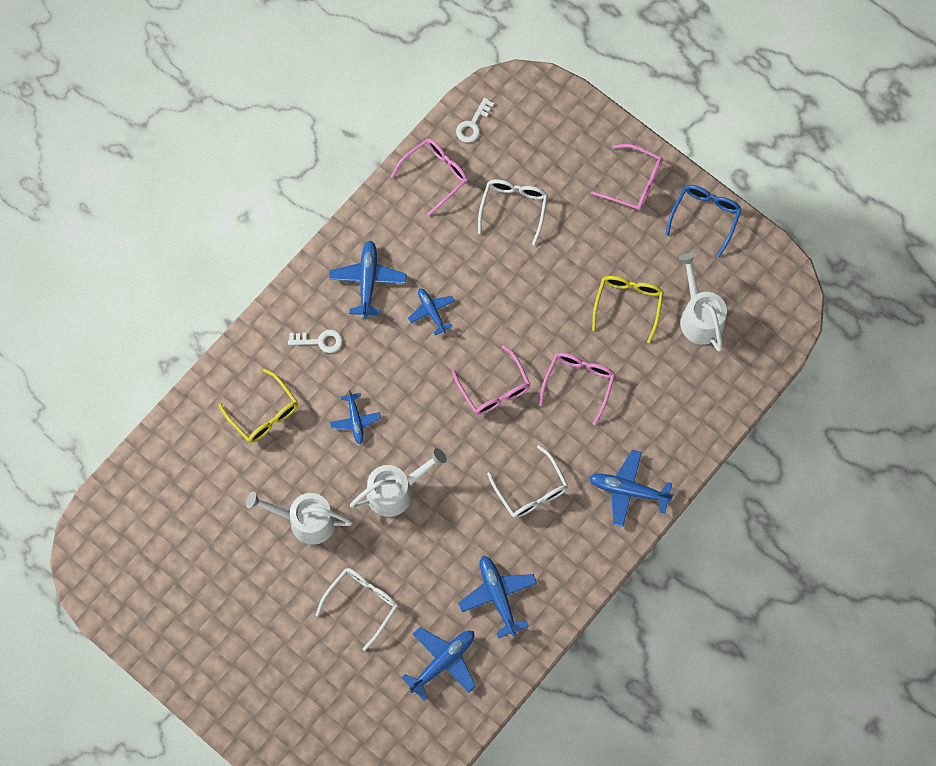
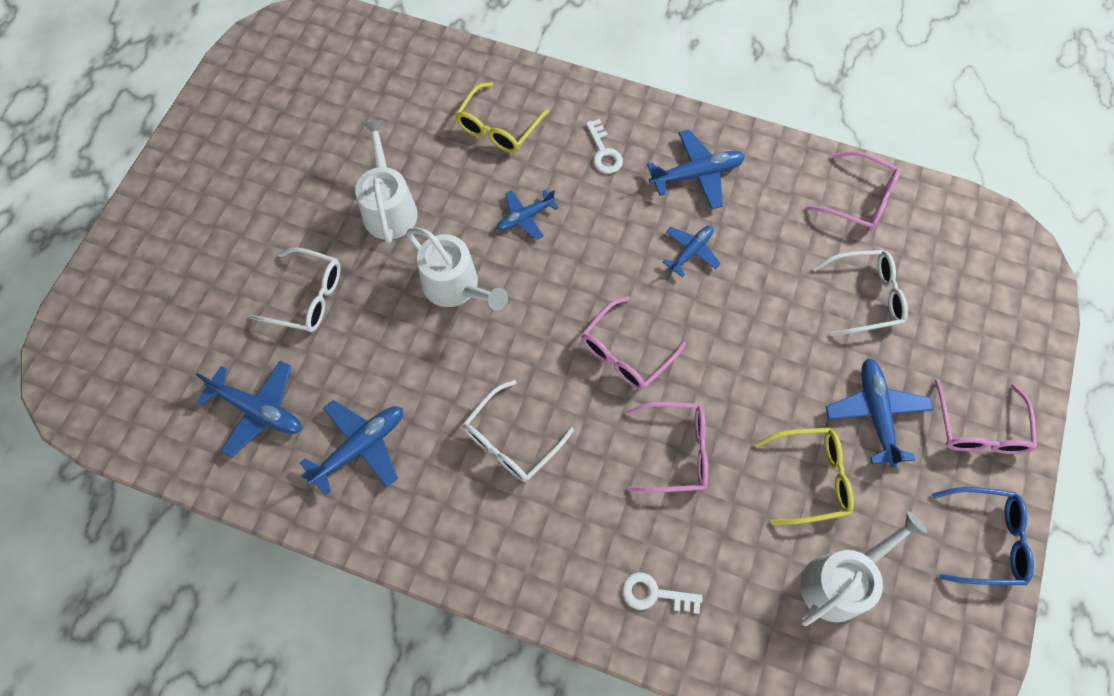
camera: 70 degrees right, 5 degrees down
(473, 124) = (944, 217): white key -> white key (655, 594)
(628, 490) = (556, 565): blue plane -> blue plane (875, 413)

